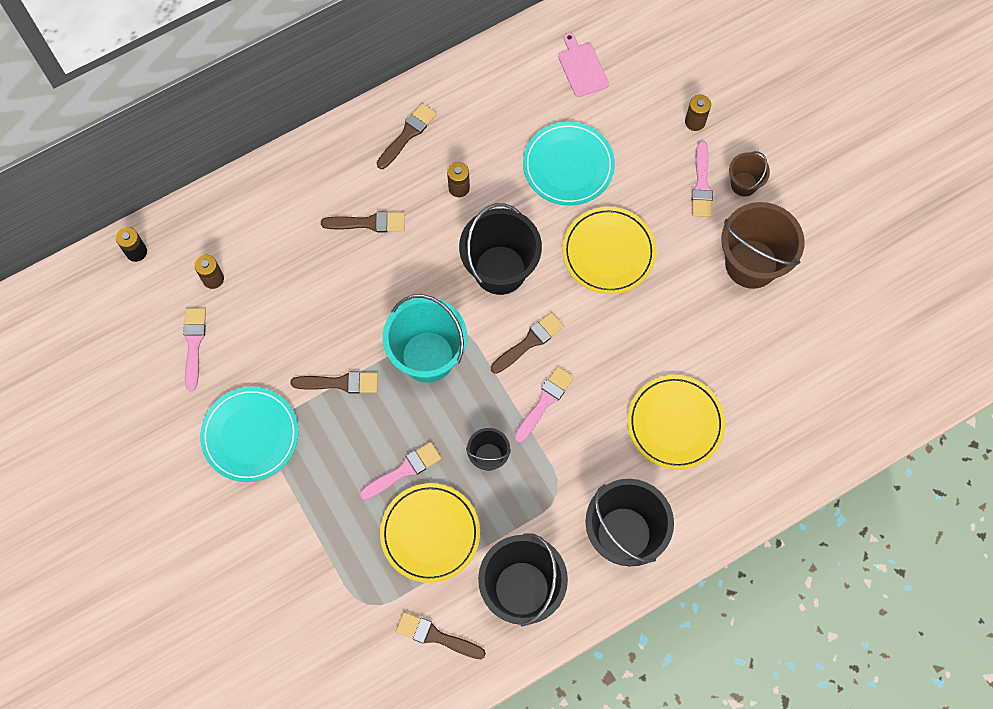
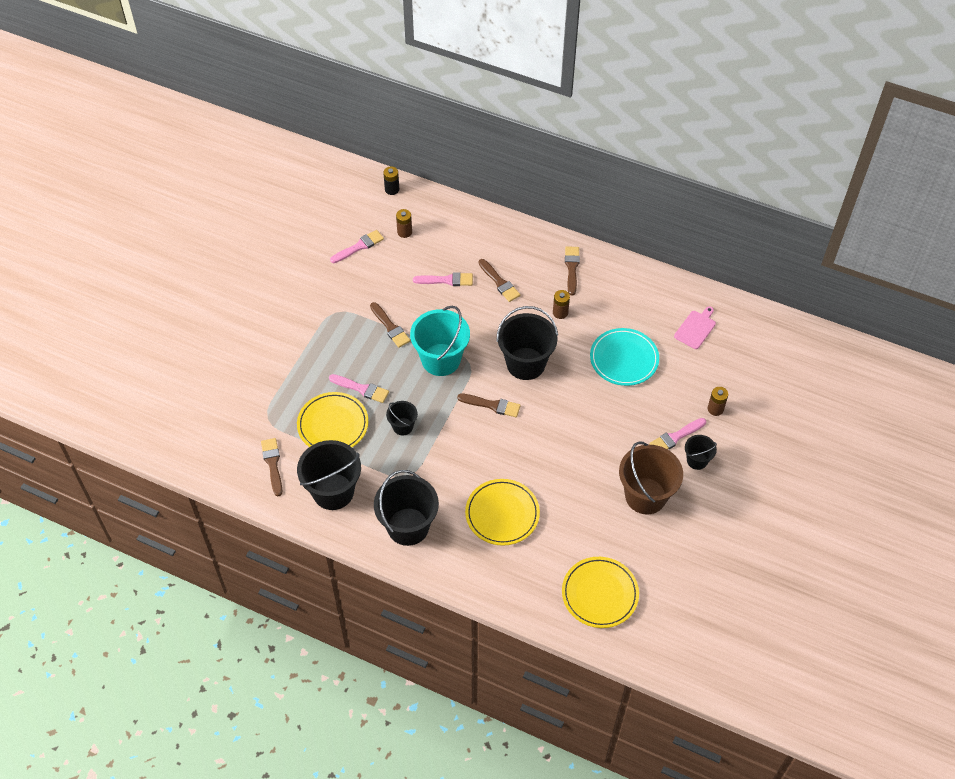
camera: 55 degrees right, 15 degrees down
(250, 435) = (326, 304): turquoise plate -> none
(407, 134) = (572, 268): brown brush -> brown brush turned 90 degrees counterclockwise
(544, 401) = (460, 435): pink brush -> pink brush (446, 280)
(608, 252) = (585, 413): yellow plate -> yellow plate (600, 594)
(744, 184) = (697, 460): brown bucket -> black bucket

